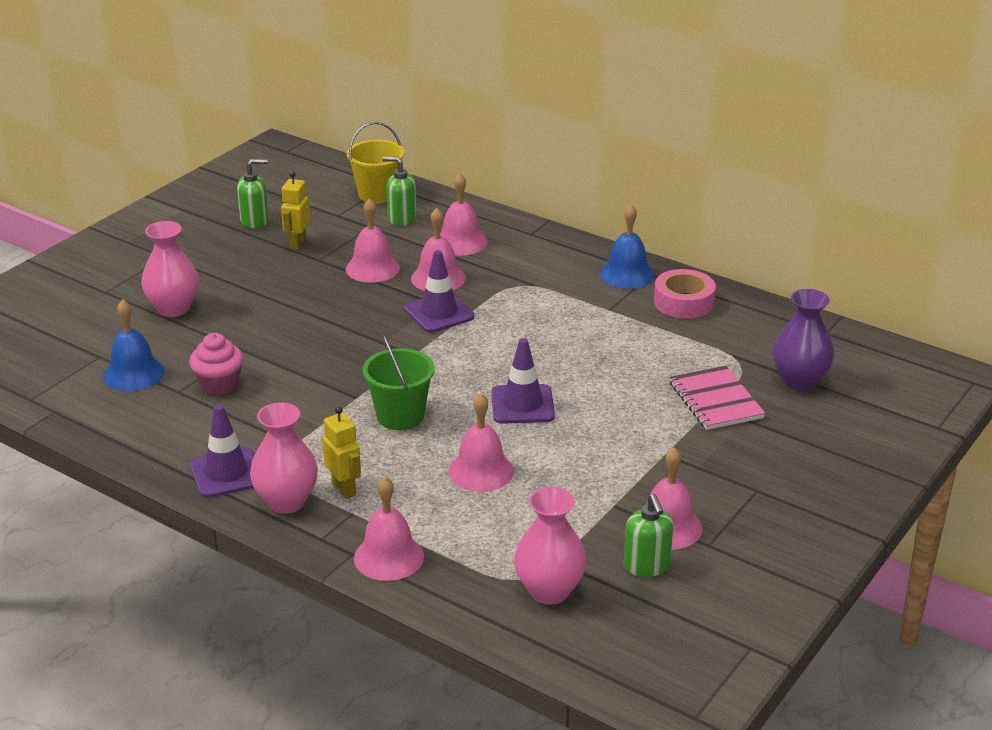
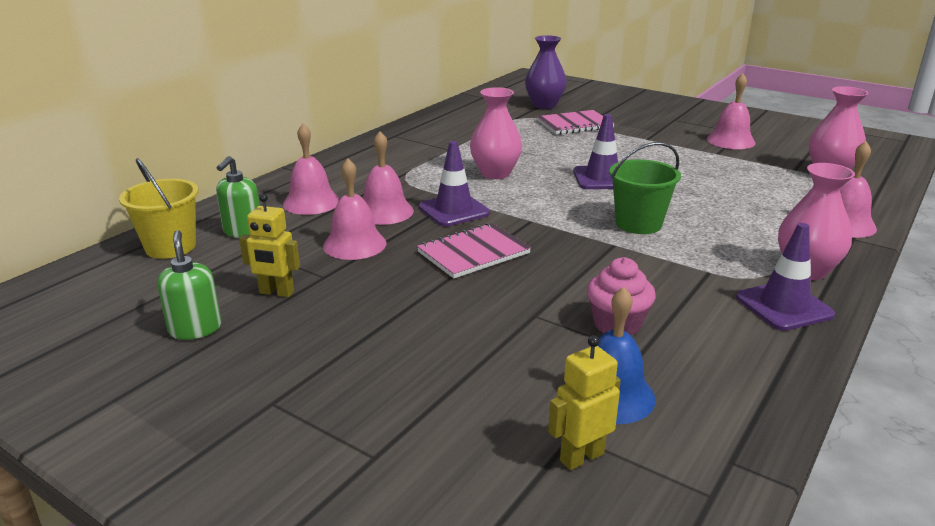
camera: 90 degrees left, 5 degrees down
(173, 308) = (434, 378): pink vase -> pink vase (495, 173)
(344, 489) = (766, 244): yellow robot -> yellow robot (581, 457)
(349, 323) = (473, 253): none -> pink notebook
(481, 471) = (703, 192): pink bell -> none
(627, 274) = (393, 142): blue bell -> none
(647, 566) = (777, 147): green soap dispenser -> none
(683, 302) = (440, 128): pink tape -> none

